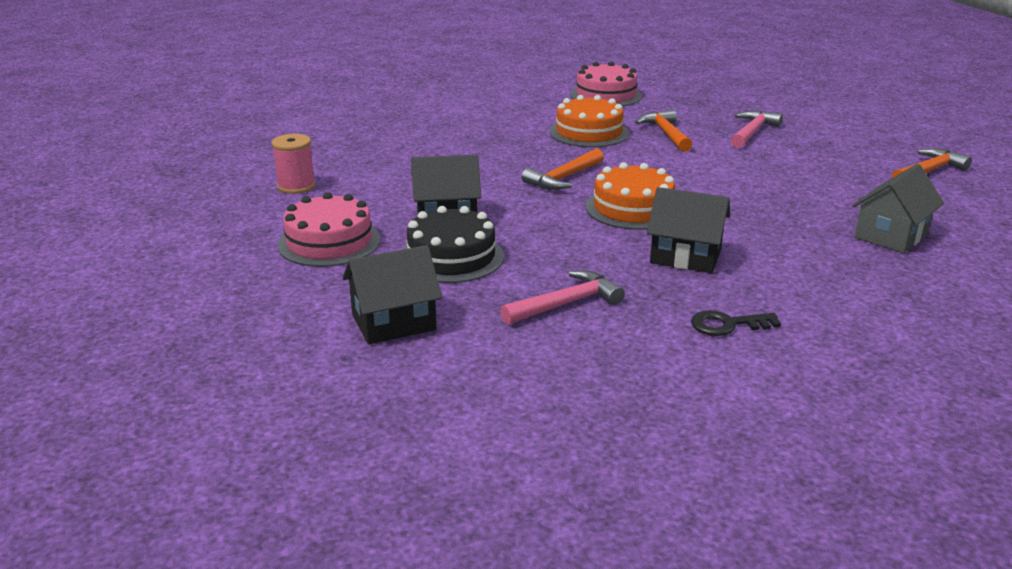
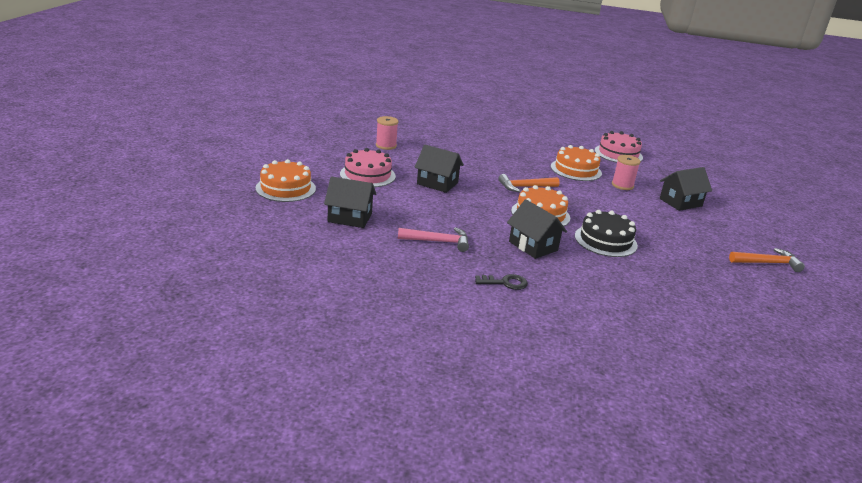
camera: 30 degrees right, 0 degrees up
(224, 316) = (285, 188): none -> orange cake
(451, 257) = (414, 201): black cake -> black cake (605, 240)
(666, 133) = (622, 185): orange hammer -> pink spool
(728, 325) = (505, 283): black key -> black key turned 150 degrees clockwise
(752, 132) = (680, 202): pink hammer -> black house
(891, 235) = (676, 283): grey house -> none

